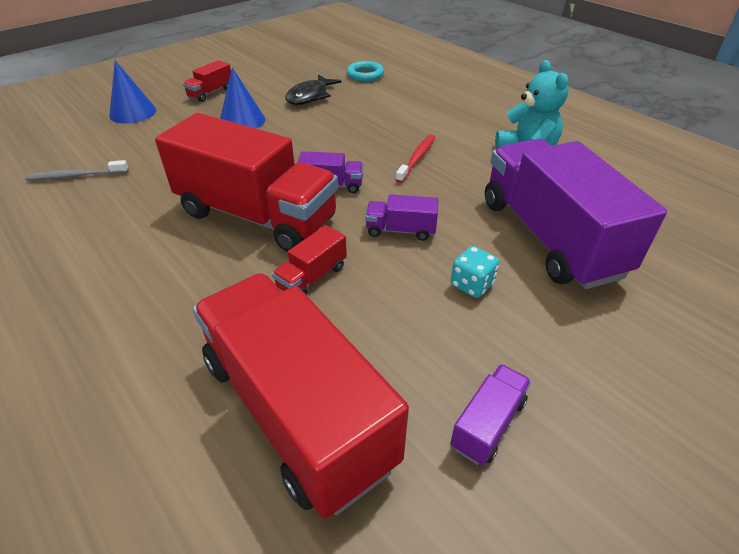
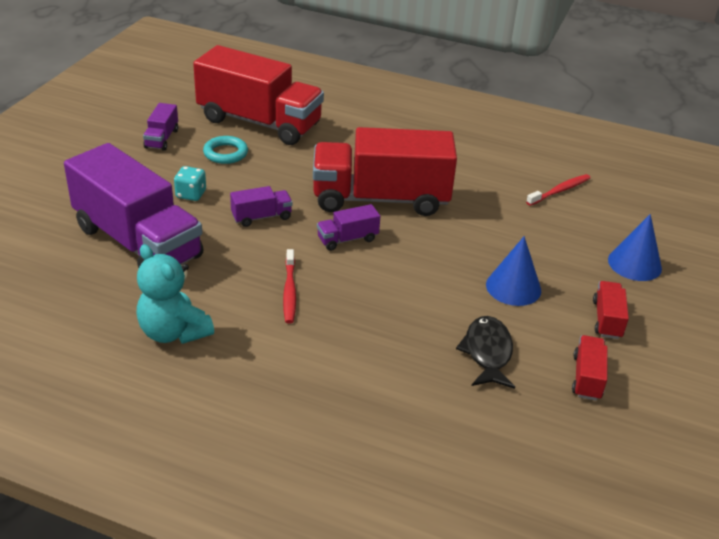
camera: 150 degrees right, 5 degrees down
(76, 176) = (559, 191): grey toothbrush -> red toothbrush
(312, 277) = (301, 173): red truck -> red truck (587, 377)
(365, 74) = (462, 431): turquoise ring -> turquoise ring (225, 153)

